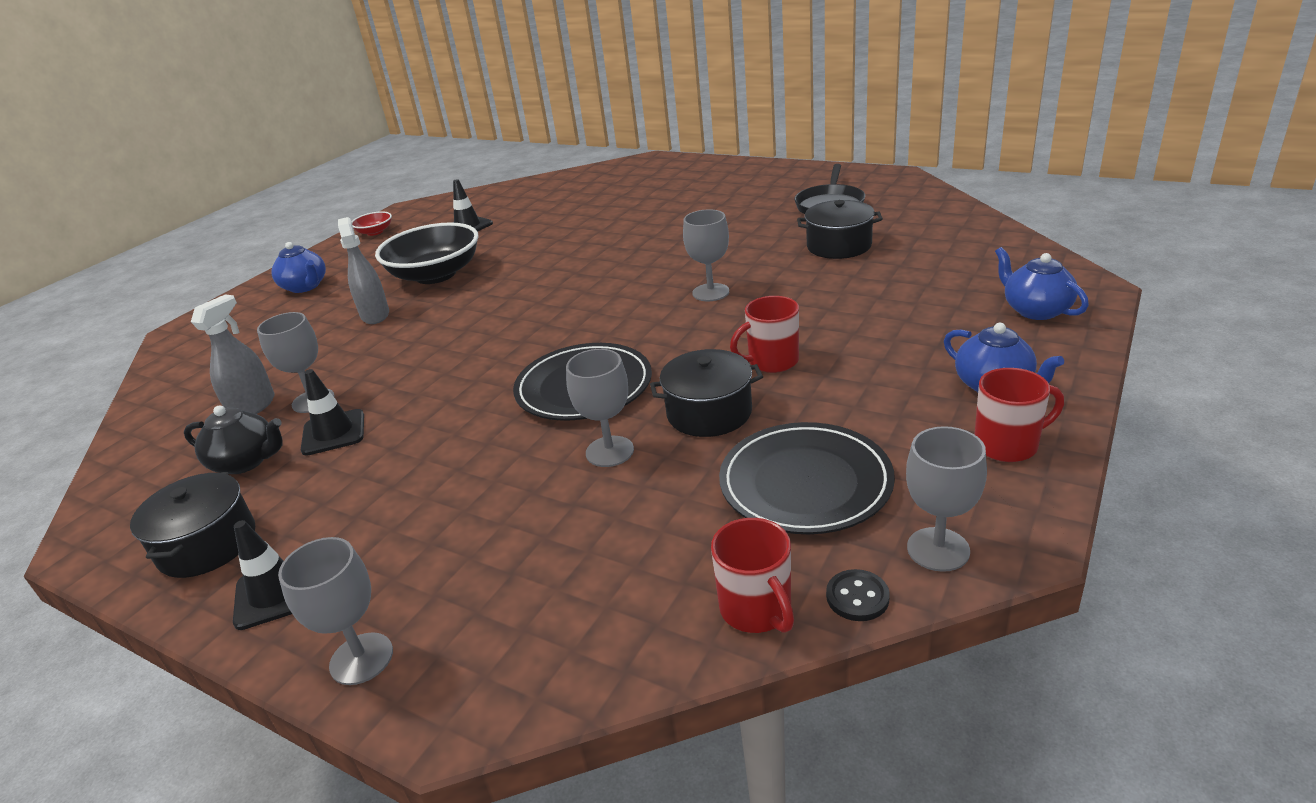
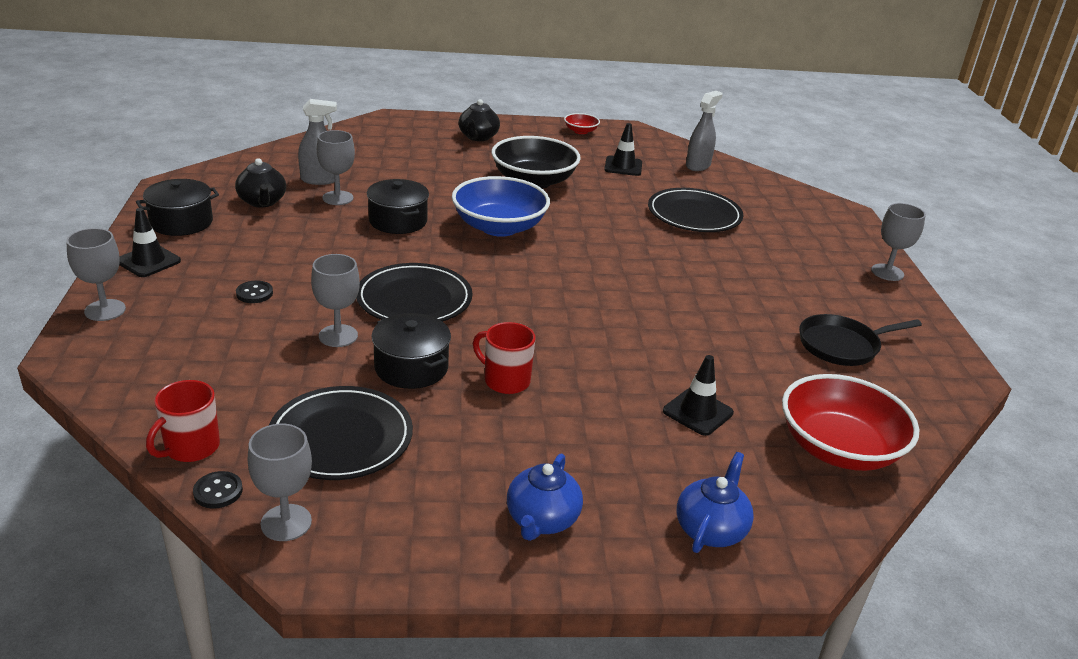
camera: 50 degrees right, 0 degrees up
(305, 286) = (478, 137): blue teapot -> black teapot
(333, 433) = (306, 219): black traffic cone -> black traffic cone (698, 412)
(375, 315) = (458, 179): grey spray bottle -> grey spray bottle (698, 165)
(459, 502) = (254, 293): none -> black button
(499, 310) = (499, 227): none -> blue bowl
(588, 215) = (694, 215): none -> black plate
(710, 292) = (601, 319): grey goblet -> grey goblet (887, 272)
(839, 246) = (751, 371): black pot -> black pot (398, 221)
(958, 238) = (838, 448): none -> red bowl
(1008, 445) = (447, 542): red mug -> none

